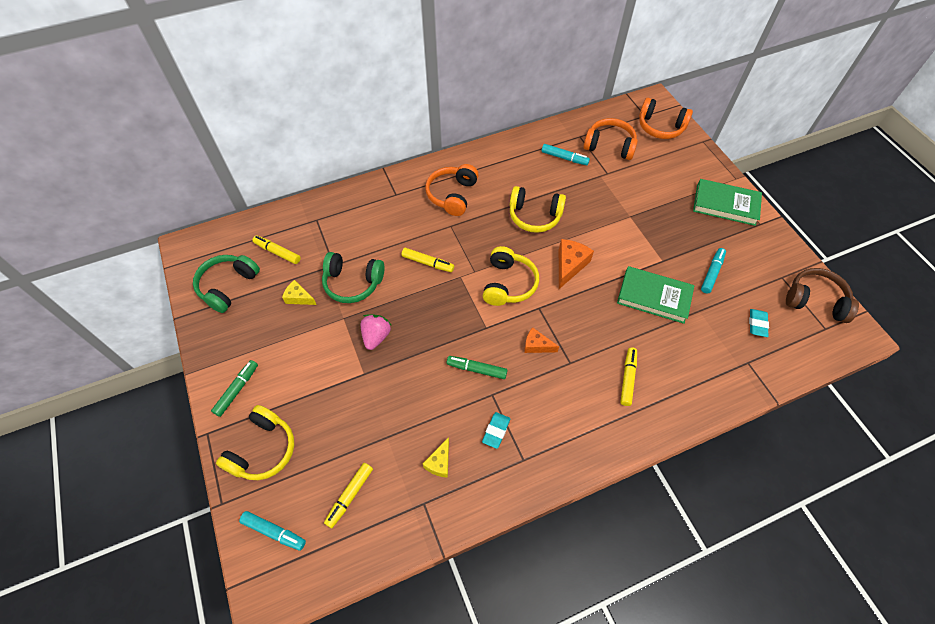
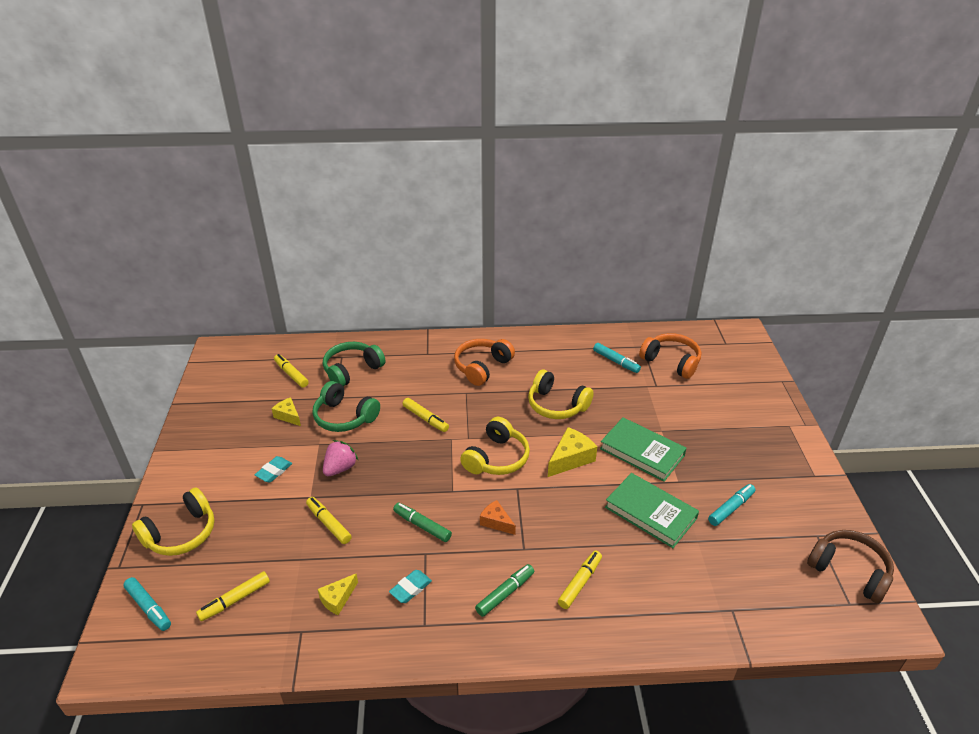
camera: 20 degrees right, 20 degrees down
(228, 286) = (232, 390): green headphones -> green headphones (352, 370)
(237, 390) = (189, 476): green marker -> green marker (505, 593)
(394, 394) = (329, 524): none -> yellow marker
(569, 265) = (571, 459): orange cheese -> yellow cheese
(660, 127) = (738, 357): orange headphones -> none
(725, 204) = (780, 446): green book -> green book (642, 452)
(757, 324) = (762, 574): turquoise eraser -> turquoise eraser (274, 471)

